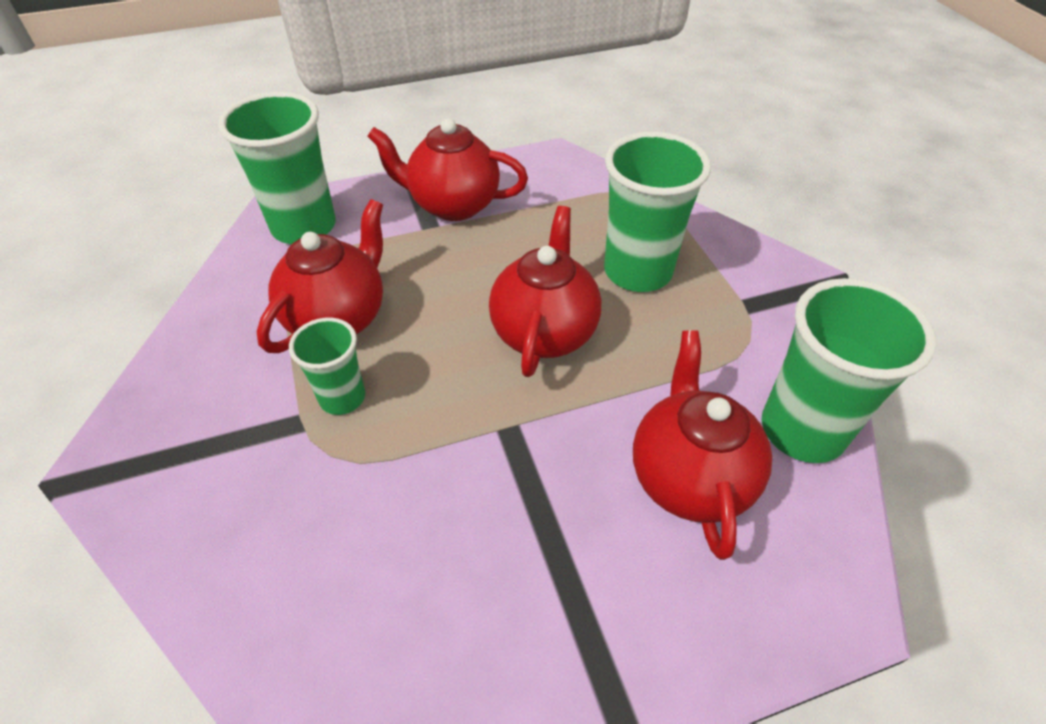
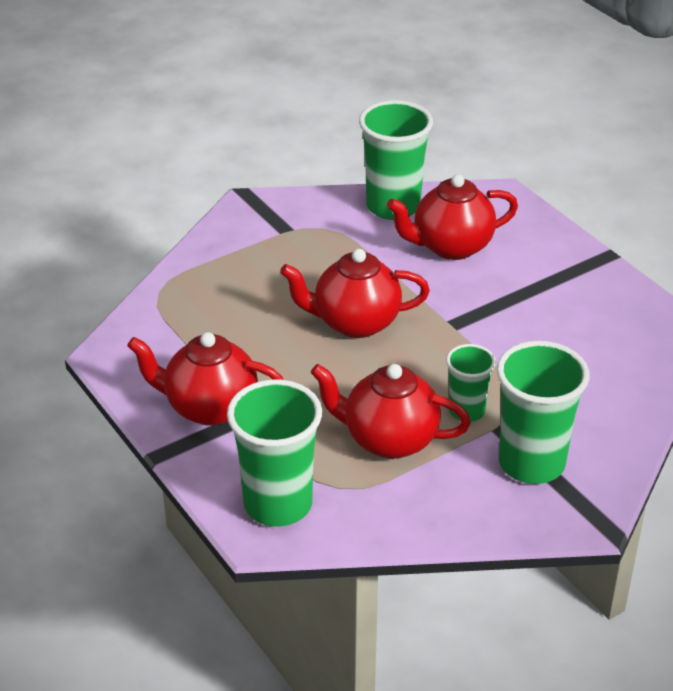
camera: 105 degrees left, 10 degrees down
(453, 205) = (210, 407): red teapot -> red teapot turned 105 degrees clockwise
(637, 271) = (267, 284): green cup -> green cup (531, 463)

